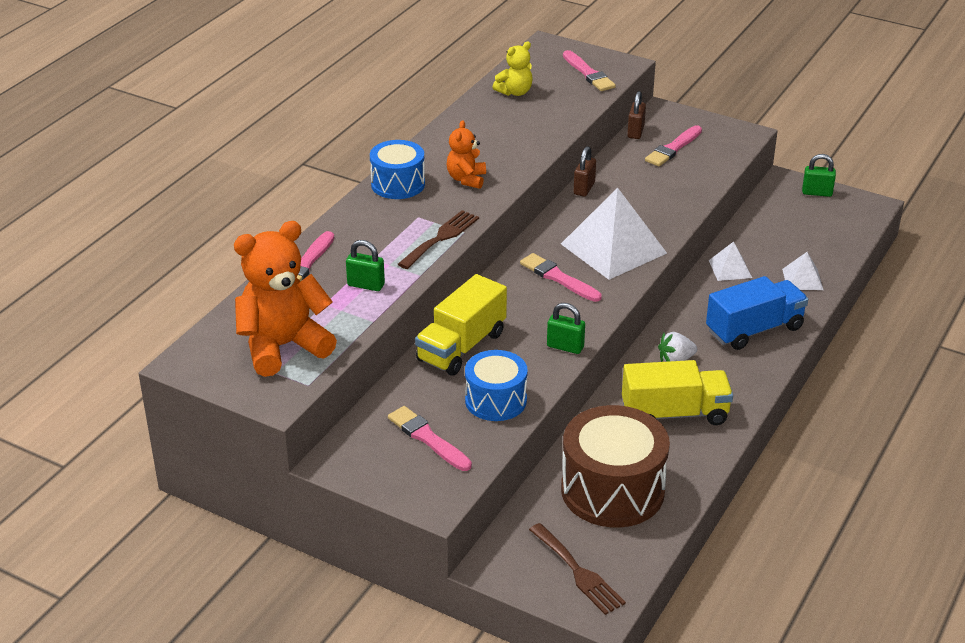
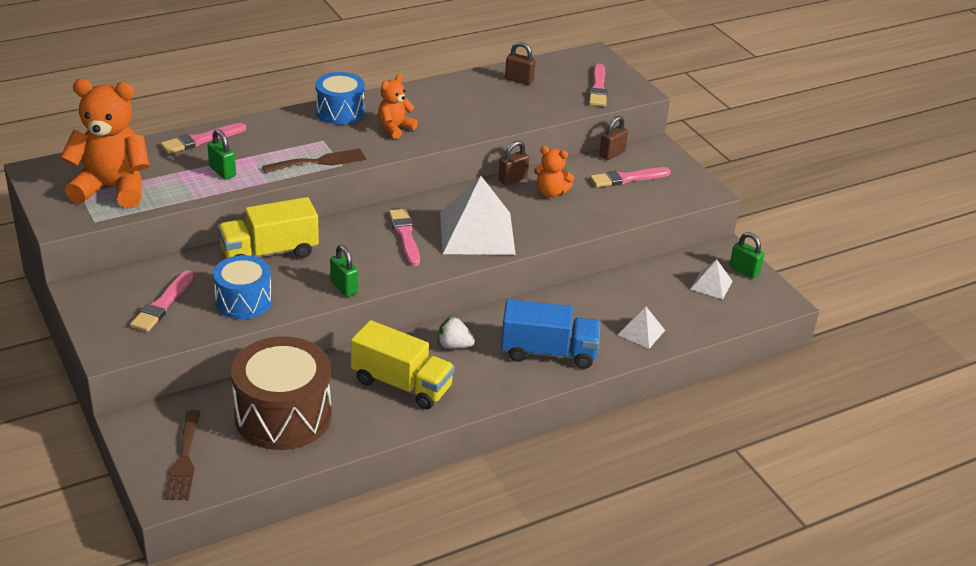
camera: 30 degrees right, 0 degrees up
(428, 438) = (162, 304): pink brush -> pink brush turned 150 degrees counterclockwise
(515, 92) = (519, 80): yellow teddy bear -> brown padlock
(629, 187) = (551, 193): none -> orange teddy bear
(730, 269) = (588, 297): white pyramid -> white pyramid (711, 285)

